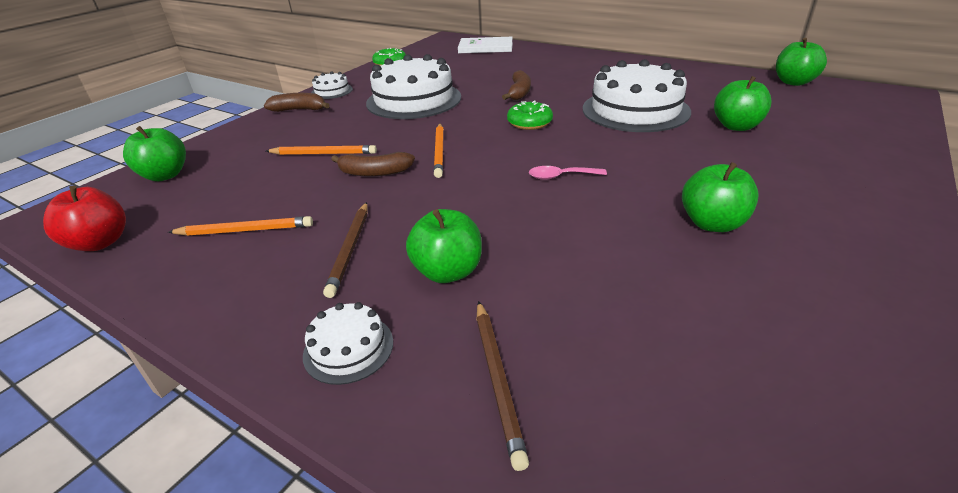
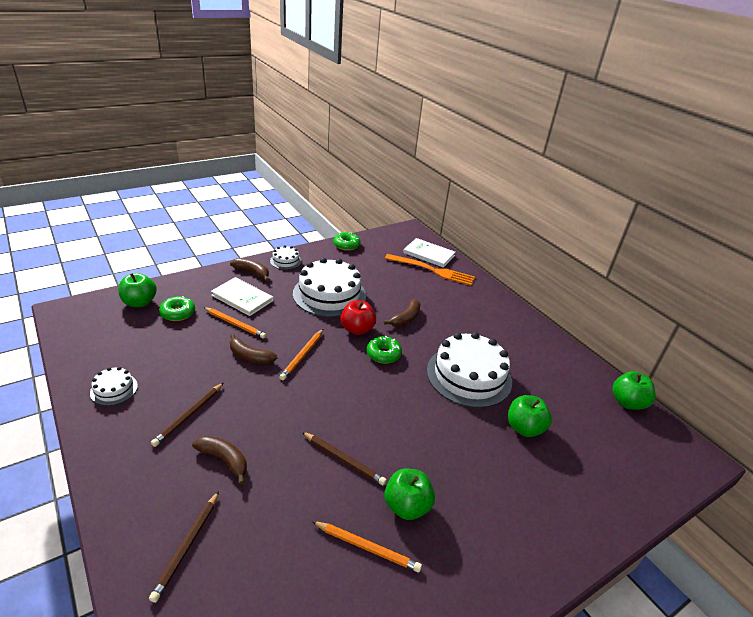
camera: 20 degrees right, 0 degrees up
(100, 242) = (77, 345): red apple -> red apple (357, 329)
(233, 168) = (178, 313): none -> green donut
(245, 230) = (149, 371): orange pencil -> orange pencil (367, 547)
(309, 131) = (242, 298): none -> white book
(348, 348) = (137, 485): white cake -> white cake (114, 389)
(448, 272) = (224, 460): green apple -> brown banana
(503, 56) = (433, 270): none -> orange fork
(561, 176) = (355, 416): pink spoon -> none
(594, 214) = (343, 459): none -> brown pencil

